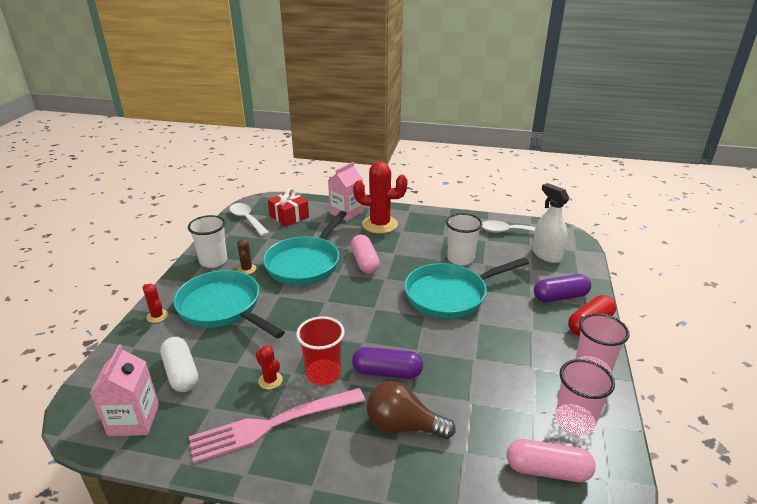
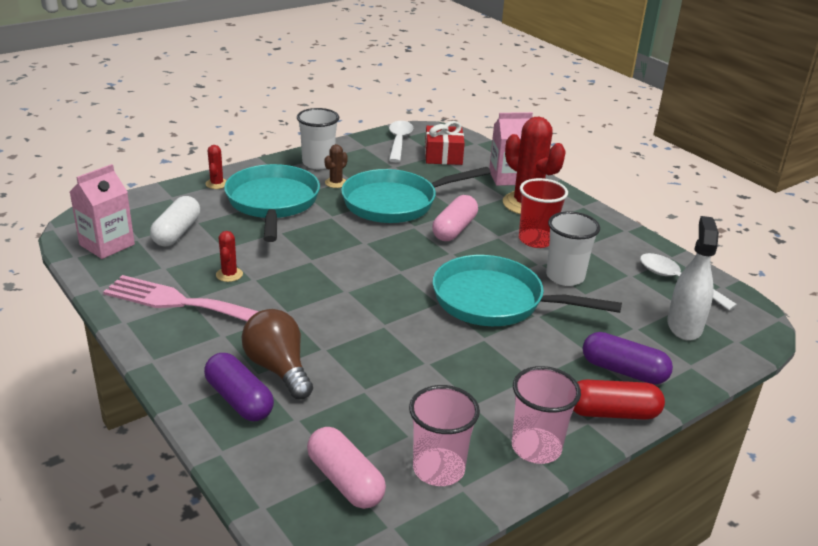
camera: 40 degrees right, 0 degrees up
(323, 374) = (275, 294): red cup -> red cup (536, 240)
(387, 372) = (329, 324): purple capsule -> purple capsule (239, 400)

